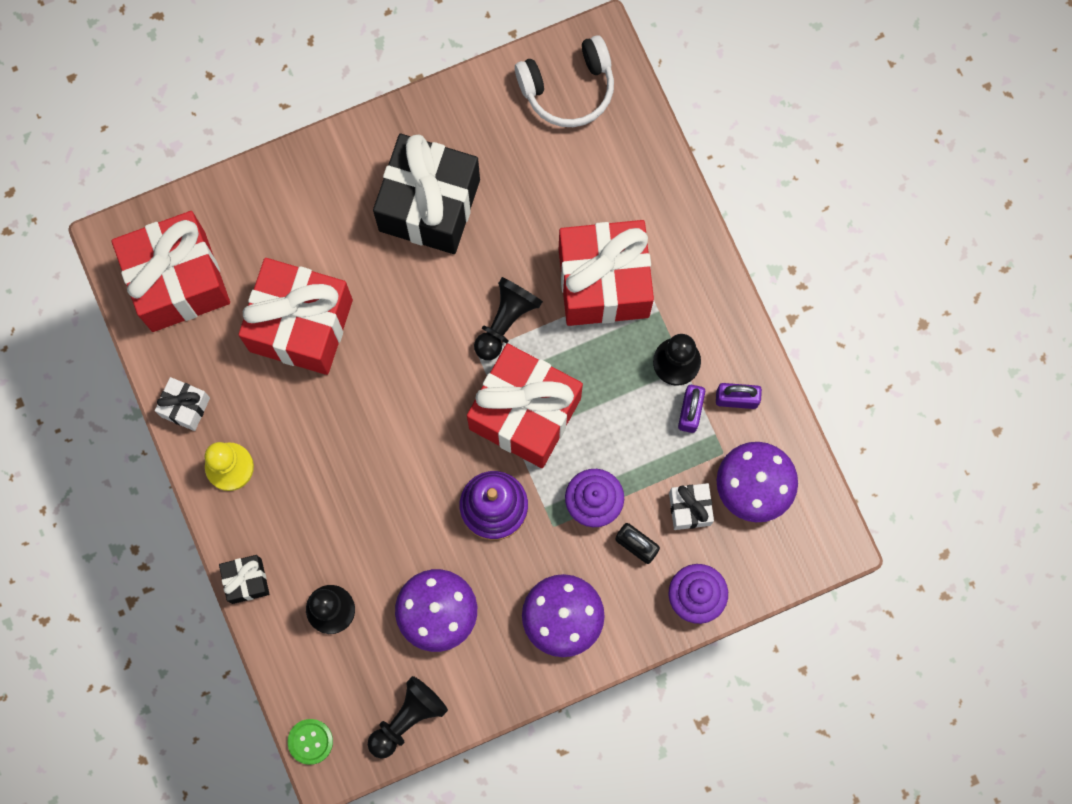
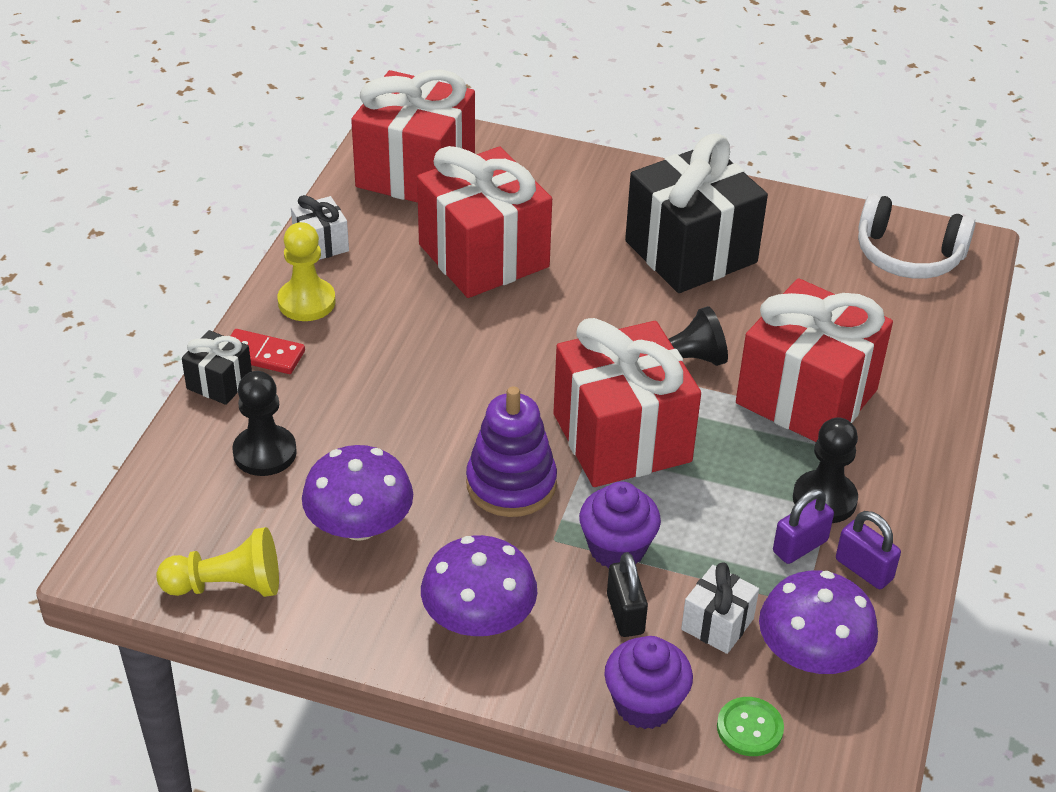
camera: 40 degrees right, 35 degrees down
(249, 535) = (263, 355): none -> red domino
(310, 741) = (117, 535): green button -> green button (749, 728)
(407, 718) = (227, 585): black pawn -> yellow pawn

